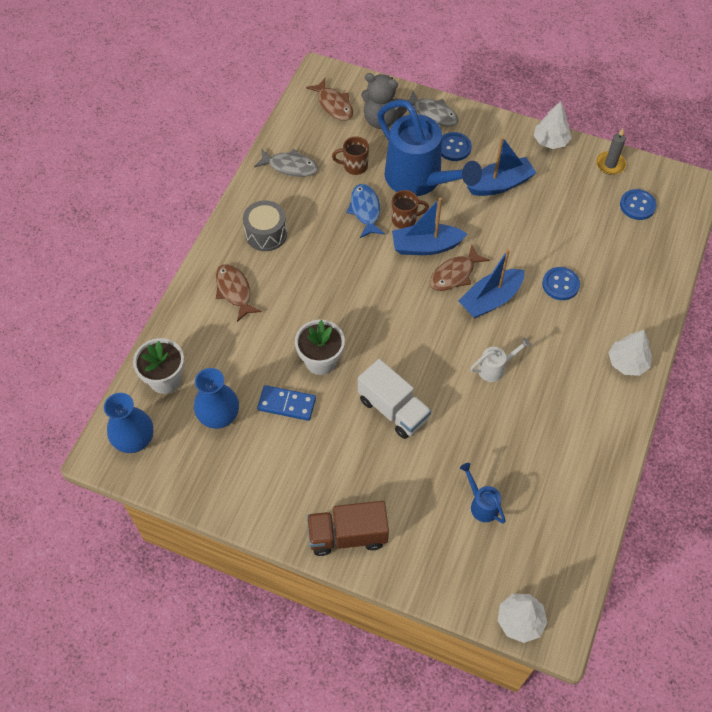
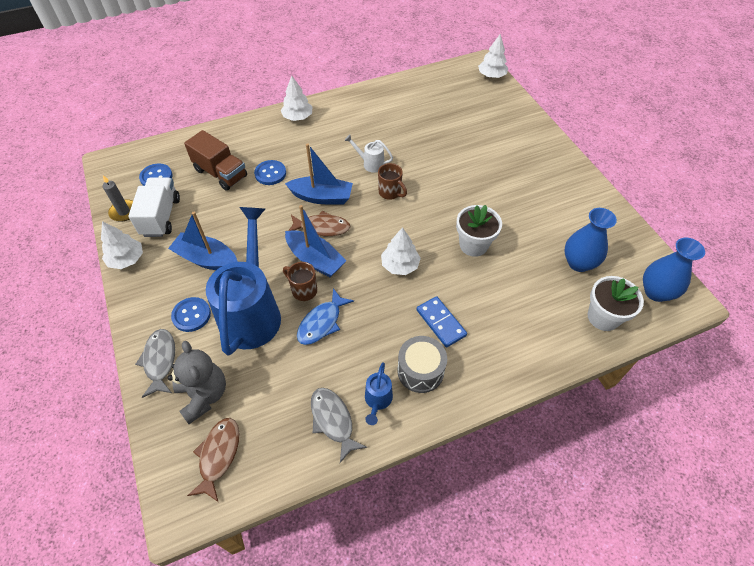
camera: 135 degrees left, 5 degrees down
(234, 291) = (492, 342): brown fish -> none
(287, 404) = (523, 237): blue domino -> blue domino (440, 323)
(347, 535) = (547, 153): brown truck -> brown truck (221, 173)
(354, 166) = (282, 370): brown mug -> brown mug (390, 193)
(359, 294) = (400, 265): none -> white tree
(393, 409) = (456, 187): white truck -> white truck (161, 217)
(481, 504) = (458, 119): blue watering can -> blue watering can (377, 400)

